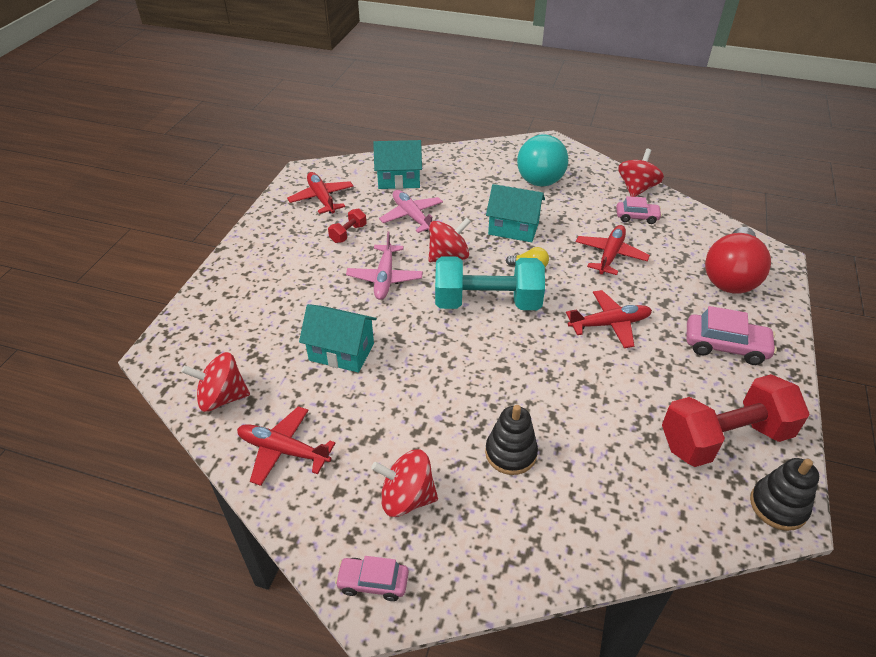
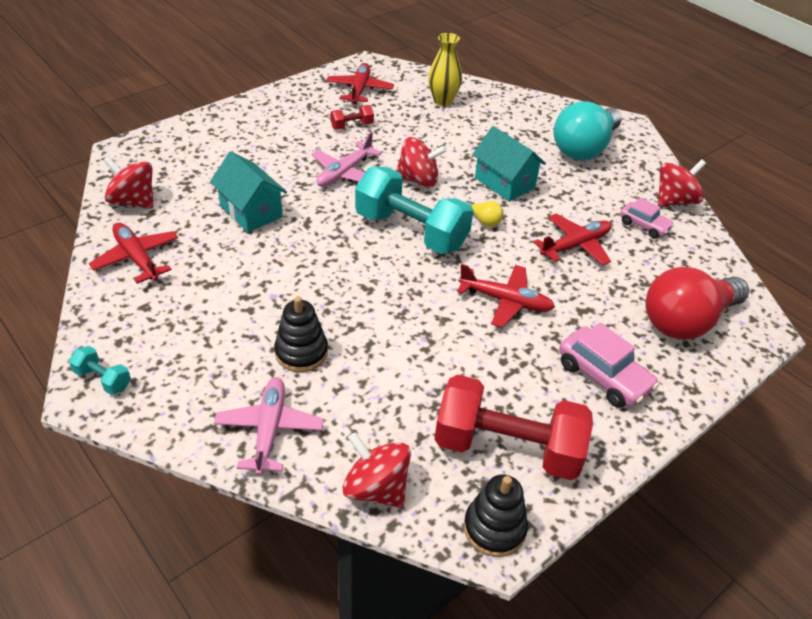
camera: 30 degrees right, 0 degrees up
(373, 582) = (103, 379): pink car -> turquoise dumbbell
(399, 179) = (442, 100): turquoise house -> yellow vase
(407, 497) = (187, 338): red spinning top -> red spinning top (376, 488)
(412, 216) = (421, 135): pink plane -> pink plane (269, 429)

